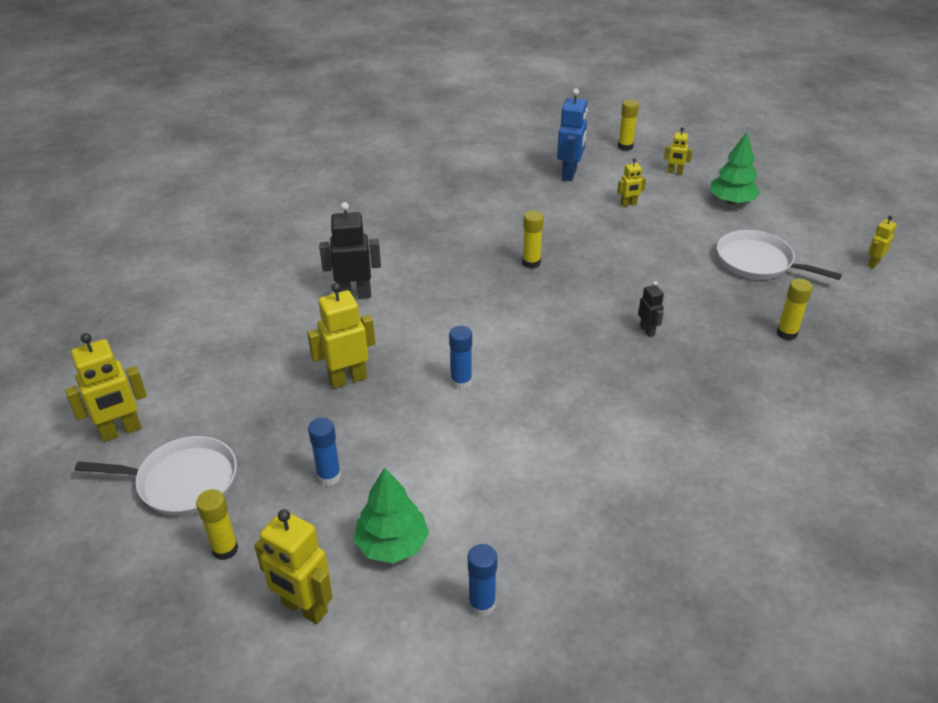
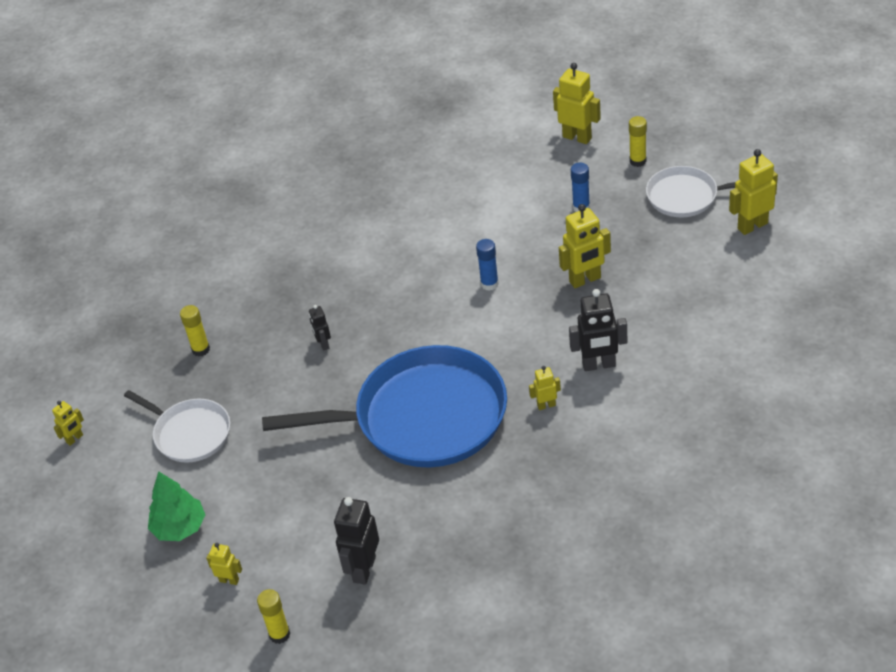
camera: 175 degrees left, 5 degrees up
(392, 544) = (529, 172): green tree -> none
(482, 604) = (470, 147): blue glue stick -> none
(531, 263) = (423, 417): yellow glue stick -> blue pan
(569, 174) = (364, 569): blue robot -> black robot
(628, 204) = (302, 515): yellow robot -> yellow robot (546, 405)

